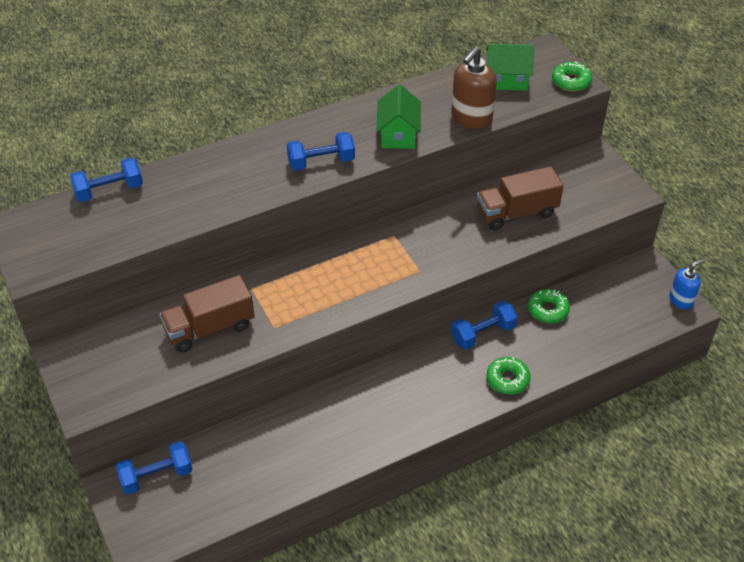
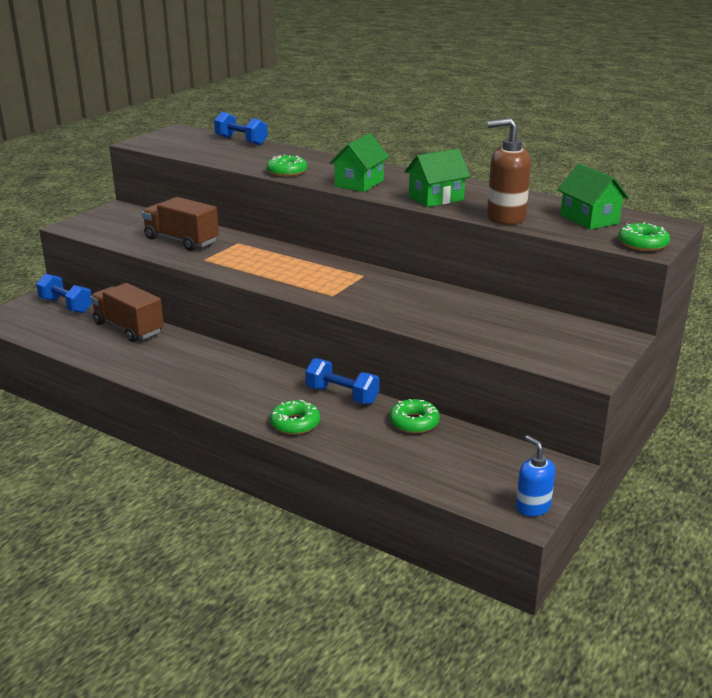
camera: 60 degrees right, 20 degrees down
(246, 195) = (287, 172): none -> green donut
(321, 162) = (359, 183): blue dumbbell -> green house
(516, 213) = (468, 319): brown truck -> brown truck (128, 328)
(681, 300) = (532, 507): blue soap dispenser -> blue soap dispenser turned 150 degrees counterclockwise

